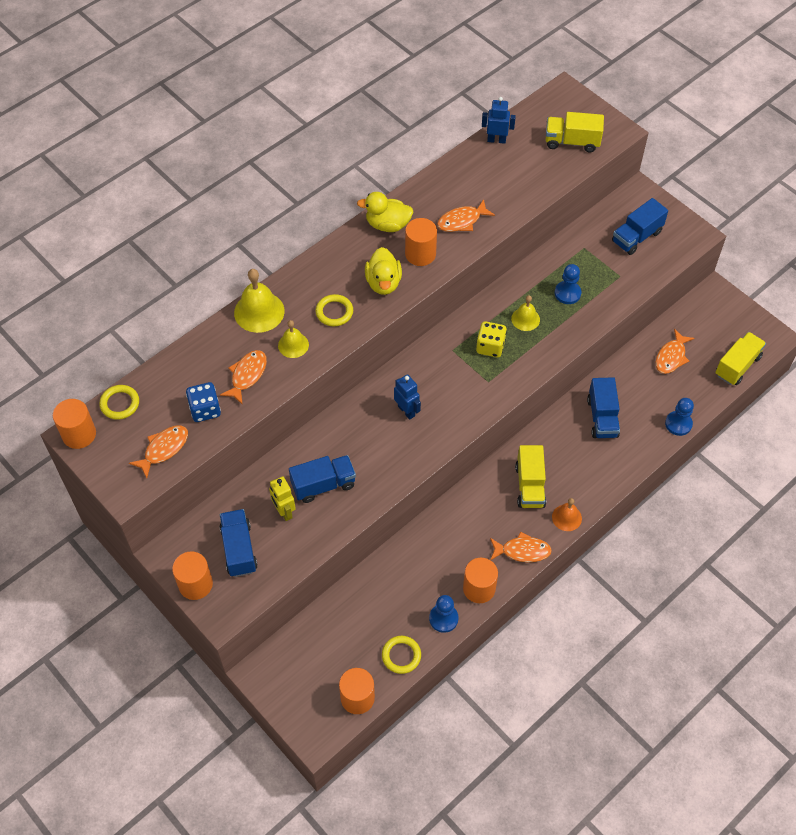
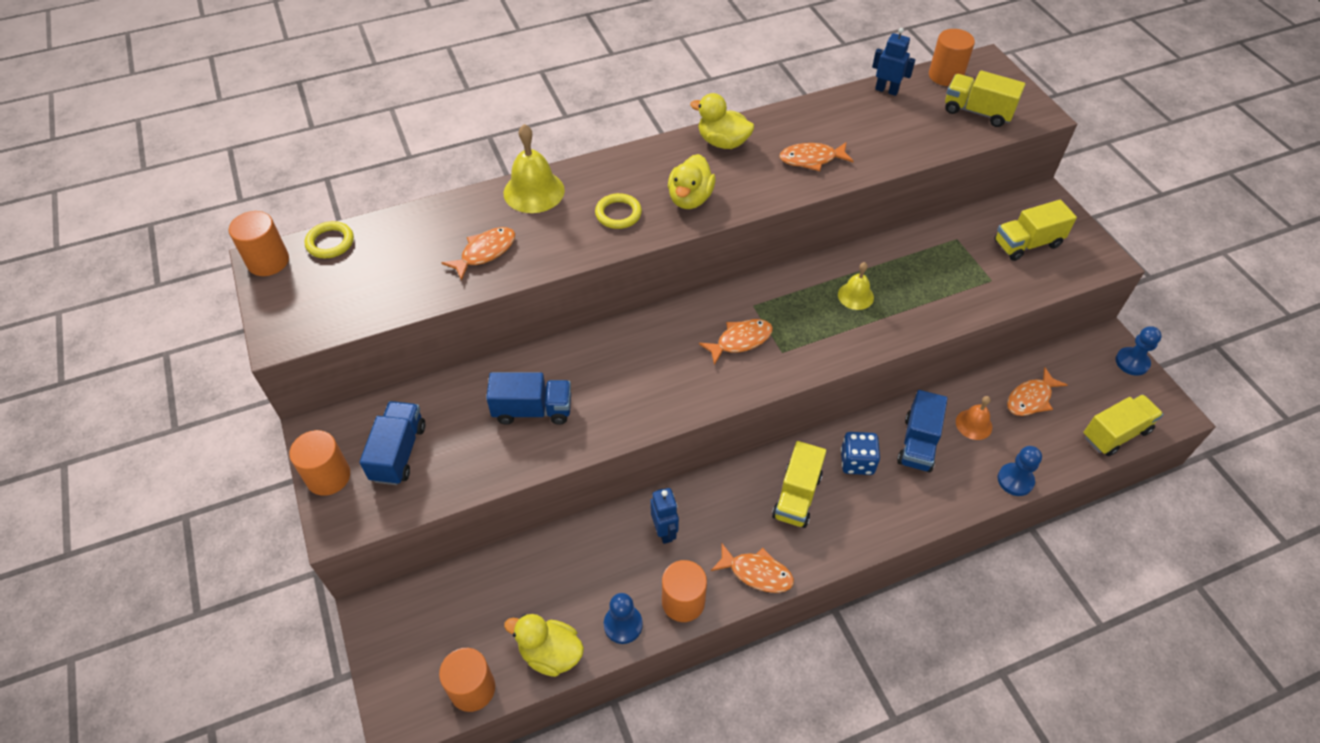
camera: 20 degrees right, 5 degrees down
(163, 449) = (348, 303): orange fish -> orange fish (740, 340)
(205, 410) = (418, 275): blue dice -> blue dice (857, 462)
(284, 511) = (472, 426): yellow robot -> none
(293, 345) = (554, 235): yellow bell -> none
(401, 655) = (550, 653): yellow ring -> yellow duck
(406, 411) = (669, 356): blue robot -> blue robot (664, 531)
(420, 254) = (747, 180): orange cylinder -> orange cylinder (945, 76)
(490, 347) = (800, 314): yellow dice -> none
(566, 517) = (829, 550): orange bell -> orange bell (973, 424)
(567, 293) = (918, 282): blue pawn -> blue pawn (1132, 362)
(636, 237) = (1027, 244): blue truck -> yellow truck

